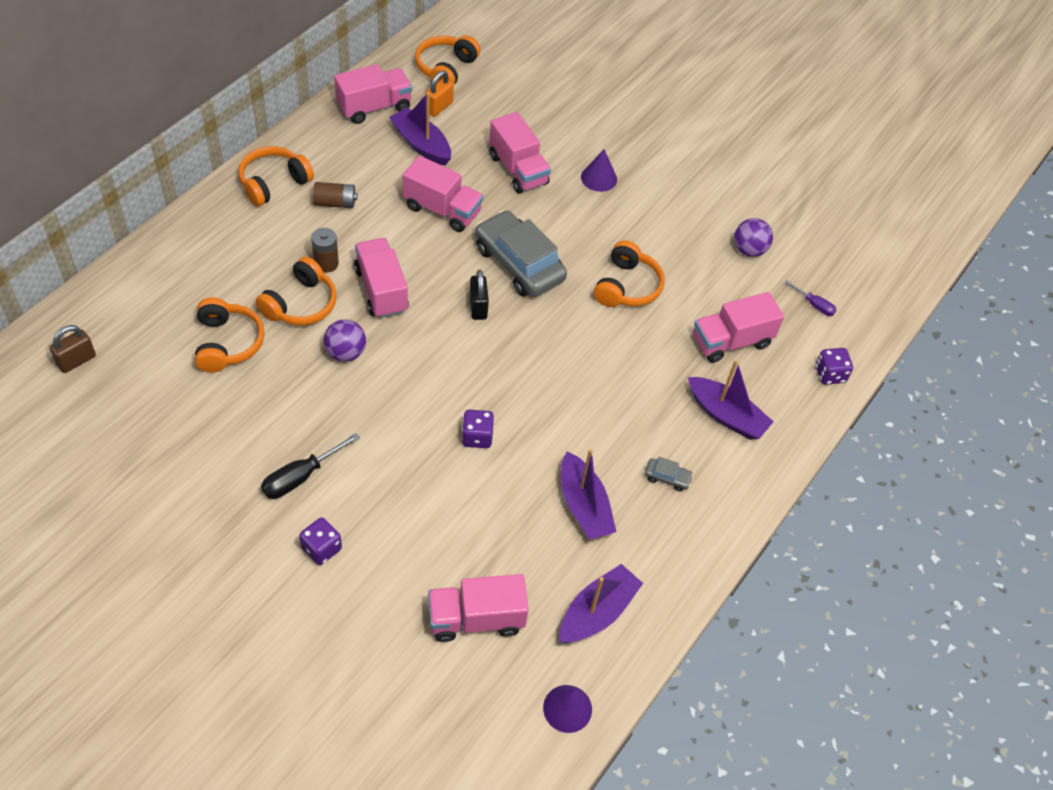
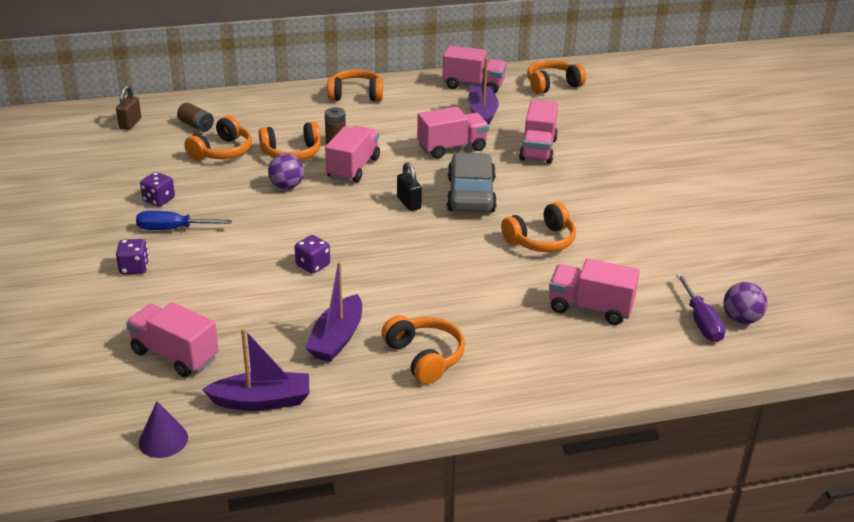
camera: 45 degrees right, 20 degrees down
(76, 360) = (130, 123): brown padlock -> brown padlock turned 75 degrees counterclockwise
(301, 476) = (173, 229): black screwdriver -> blue screwdriver
(335, 203) = (382, 118): brown battery -> brown battery (196, 126)
(439, 107) = (520, 100): orange padlock -> none
(442, 210) = (452, 148): pink truck -> pink truck turned 90 degrees counterclockwise
(478, 307) = (409, 203): black padlock -> black padlock turned 60 degrees counterclockwise
(599, 178) = (598, 177): purple cone -> none
(667, 477) = (424, 357): grey car -> orange headphones
(726, 415) = (525, 347): purple boat -> none
(749, 250) = (680, 264): purple ball -> purple ball (741, 319)
(814, 305) = (701, 321): purple screwdriver -> purple screwdriver, size x1.64
(830, 374) = (659, 369): purple dice -> purple dice (159, 200)

